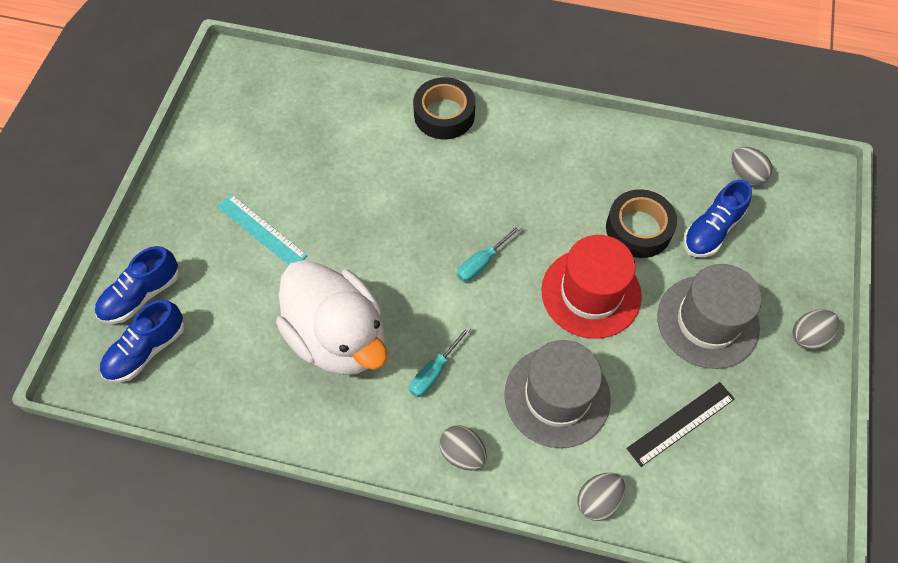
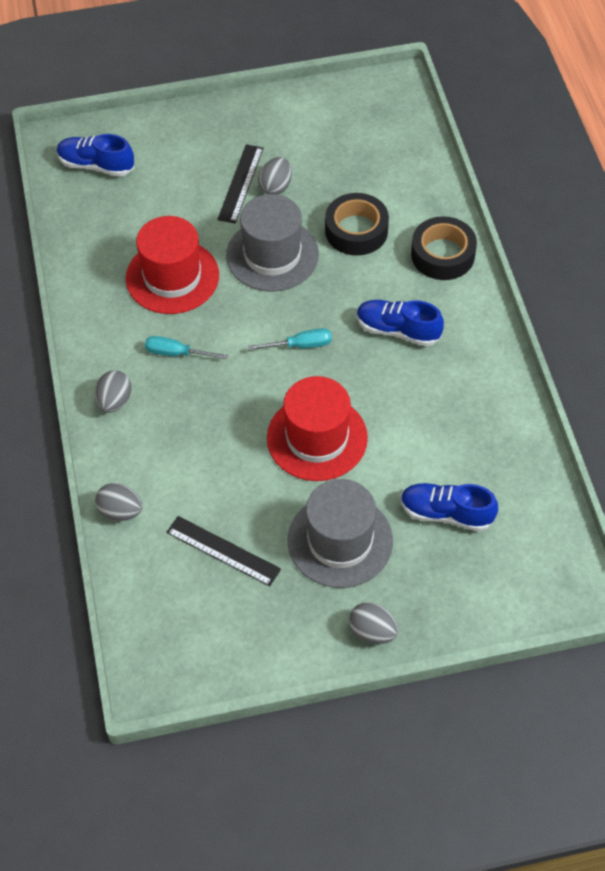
camera: 65 degrees right, 5 degrees down
(141, 295) = (140, 139): blue shoe -> blue shoe (398, 330)
(261, 231) = (240, 183): turquoise ruler -> black ruler
(338, 337) = (172, 277): white duck -> red hat
(482, 262) = (300, 345): turquoise screwdriver -> turquoise screwdriver turned 150 degrees clockwise
(557, 396) = (200, 448): grey hat -> grey hat (272, 255)
(638, 229) = (410, 452): black tape -> black tape (356, 230)
(746, 175) = (534, 524): grey egg -> grey egg (275, 187)

